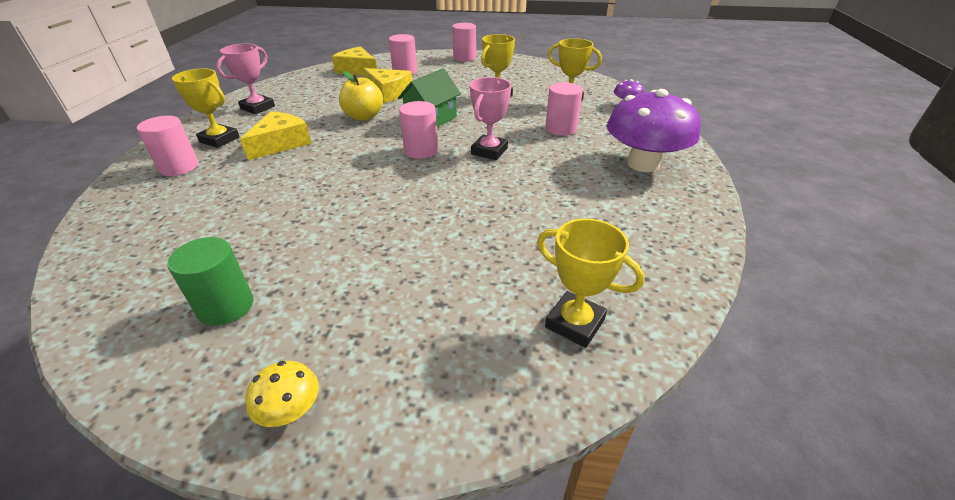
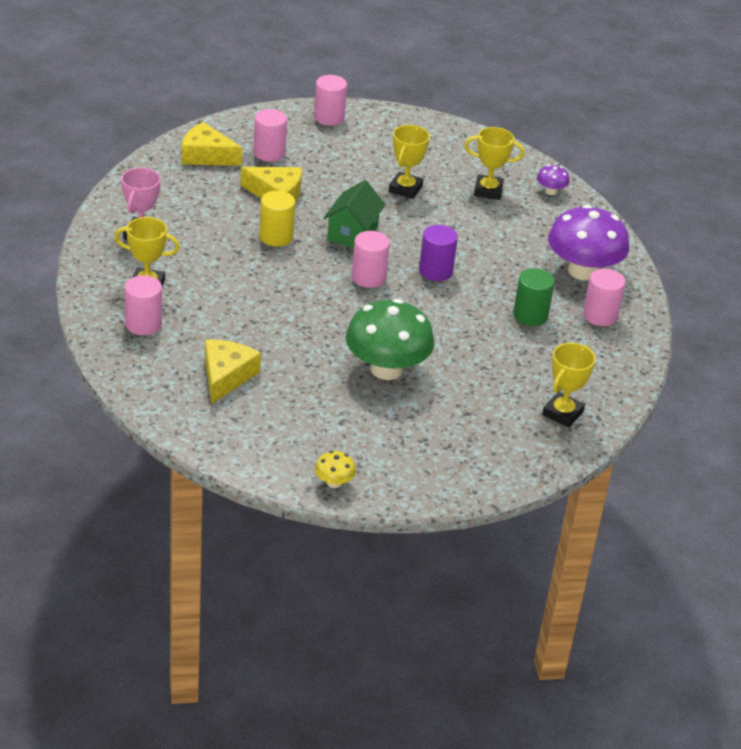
camera: 20 degrees left, 0 degrees up
(226, 306) = (318, 435): green cylinder -> green cylinder (530, 315)
(281, 143) = (218, 284): yellow cheese -> yellow cheese (226, 376)
(291, 410) = (414, 482): yellow mushroom -> yellow mushroom (334, 482)
(363, 117) = (276, 237): yellow apple -> yellow cylinder
(376, 235) = (386, 369): none -> green mushroom
(489, 151) = (435, 271): pink trophy -> purple cylinder
(561, 129) = (493, 233): pink cylinder -> pink cylinder (600, 315)
(575, 323) = (562, 413): yellow trophy -> yellow trophy turned 75 degrees counterclockwise

